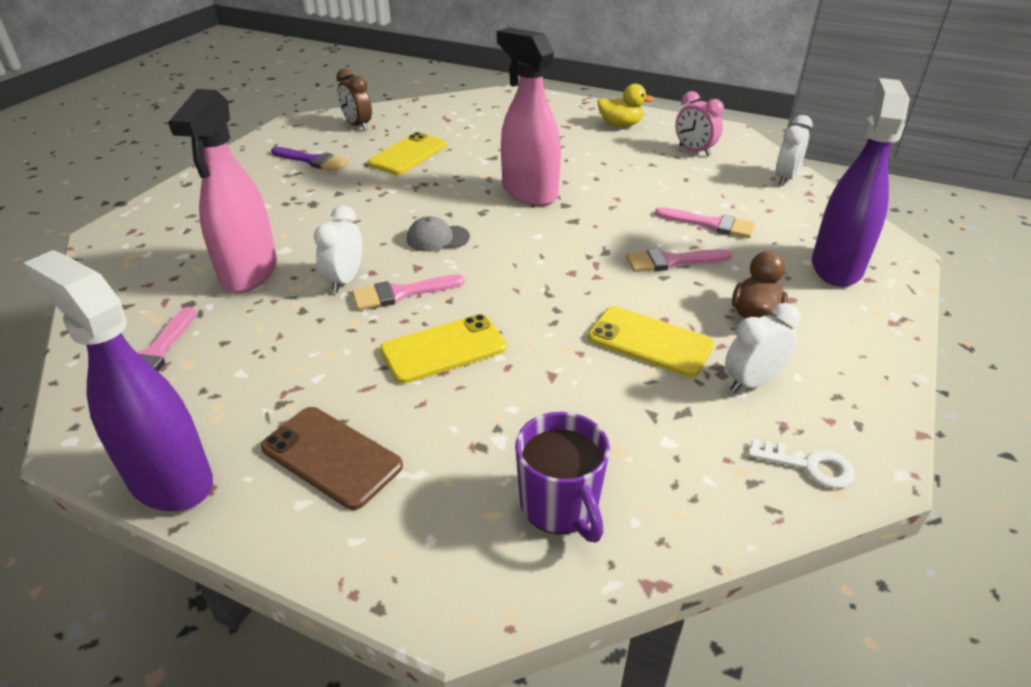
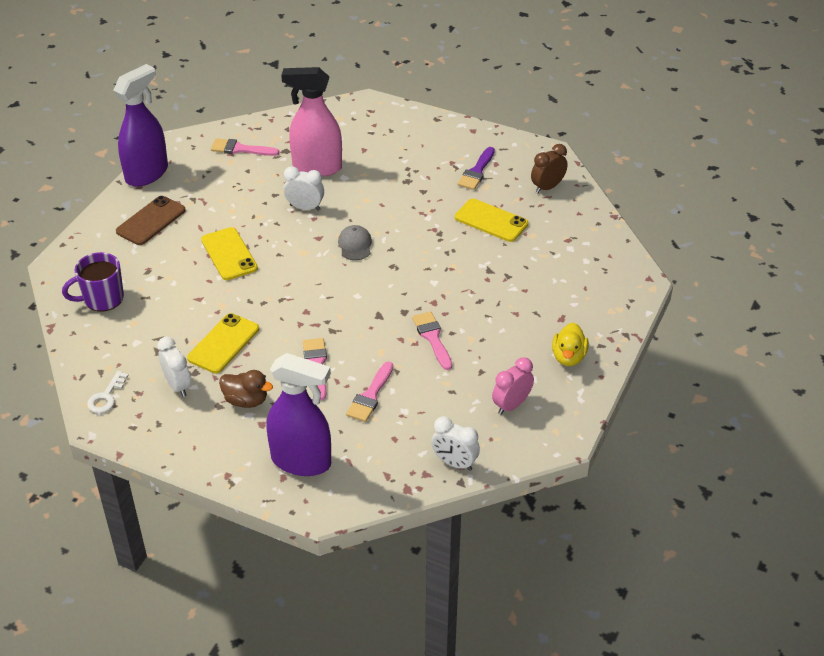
camera: 90 degrees right, 5 degrees up
(401, 293) = (288, 233): pink brush -> pink brush (432, 338)
(529, 193) = (424, 291): pink spray bottle -> none

